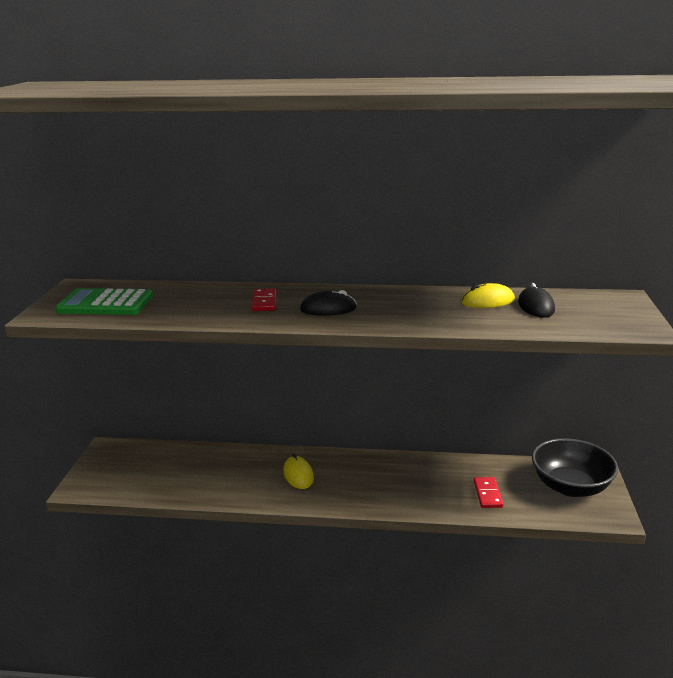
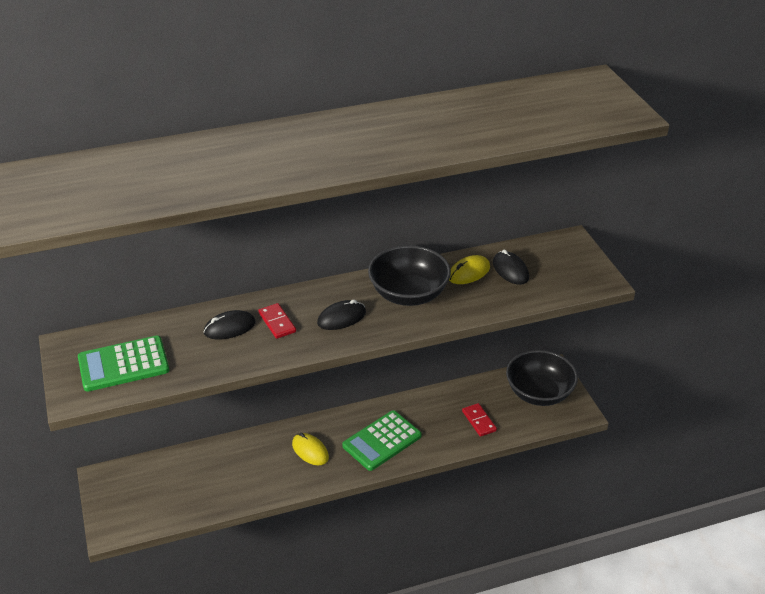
camera: 25 degrees left, 15 degrees up
(219, 298) = (229, 328): none -> black mouse
(374, 485) = (382, 441): none -> green calculator
(410, 305) = (409, 294): none -> black bowl

